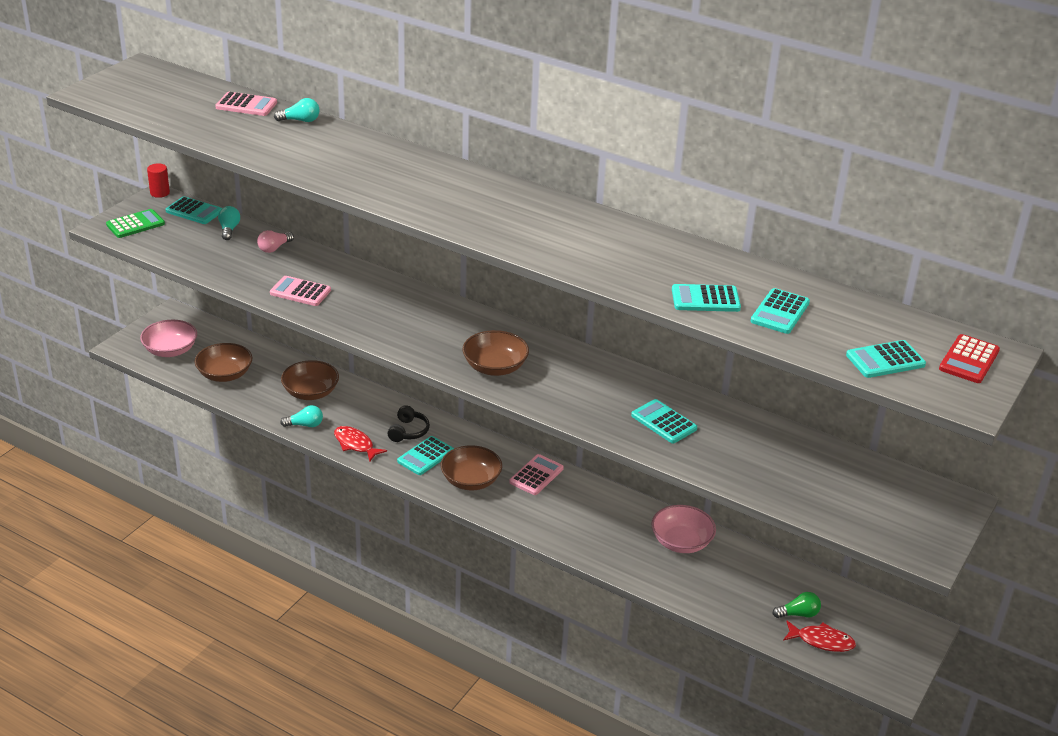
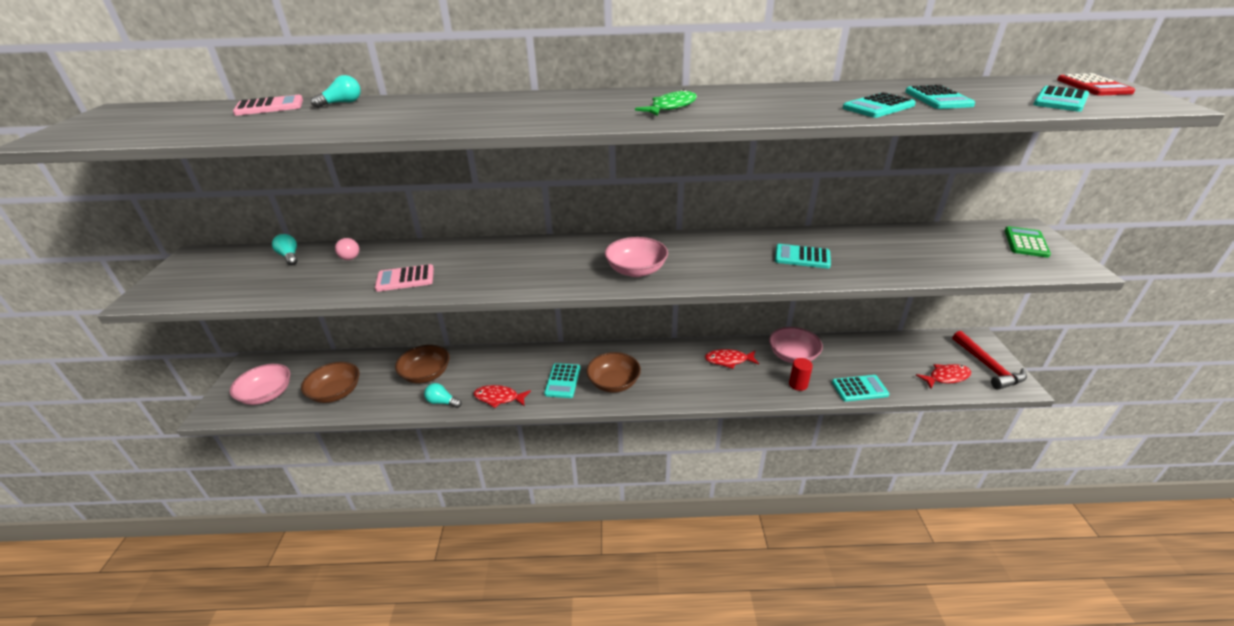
camera: 30 degrees left, 0 degrees up
(135, 224) = (180, 284): green calculator -> green calculator (1026, 243)
(160, 193) = (192, 252): red cylinder -> red cylinder (798, 384)
(194, 211) = (240, 255): turquoise calculator -> turquoise calculator (859, 388)
(274, 248) = (348, 255): pink light bulb -> pink light bulb turned 45 degrees counterclockwise
(305, 425) = (442, 402): turquoise light bulb -> turquoise light bulb turned 120 degrees counterclockwise
(408, 431) = (532, 368): black headphones -> none
(495, 367) = (636, 270): brown bowl -> pink bowl
(536, 475) = (654, 357): pink calculator -> none
(537, 229) = (671, 107): none -> green fish
(607, 514) = (728, 360): none -> red fish
(798, 614) = (911, 367): green light bulb -> none
(887, 656) = (988, 367): none -> red hammer

